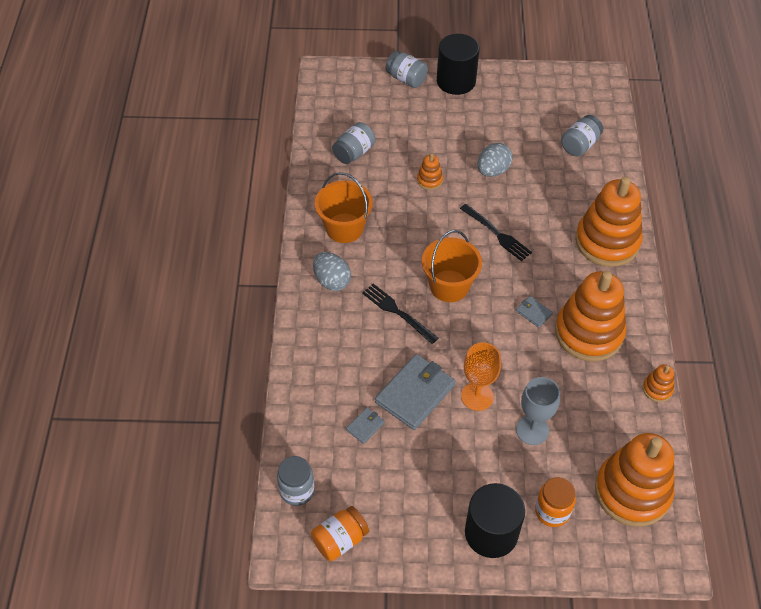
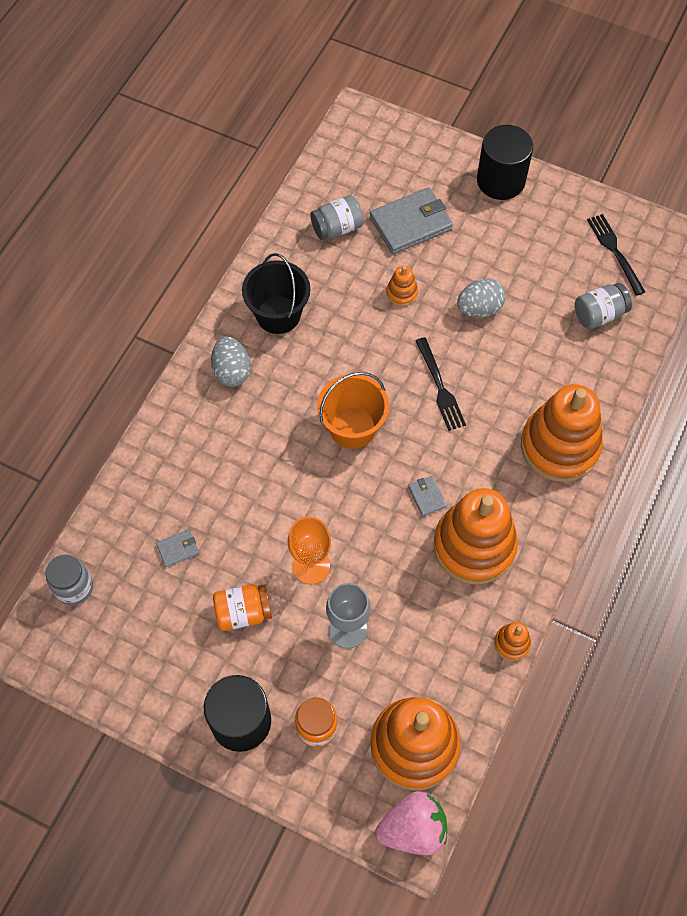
camera: 25 degrees right, 10 degrees up
(340, 540) = (88, 659): orange jar -> orange jar (243, 612)
(344, 228) = (278, 314): orange bucket -> black bucket
(397, 312) = (280, 435): black fork -> black fork (614, 251)
(406, 79) = (445, 157): grey jar -> none
(415, 393) = (248, 535): grey wallet -> grey wallet (411, 223)
(668, 552) = (413, 828): none -> pink strawberry

